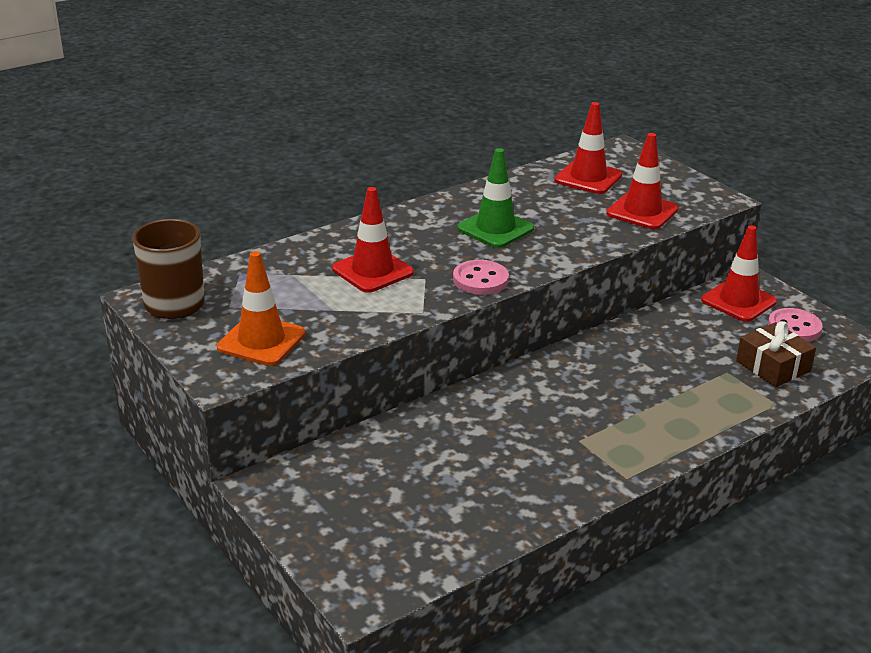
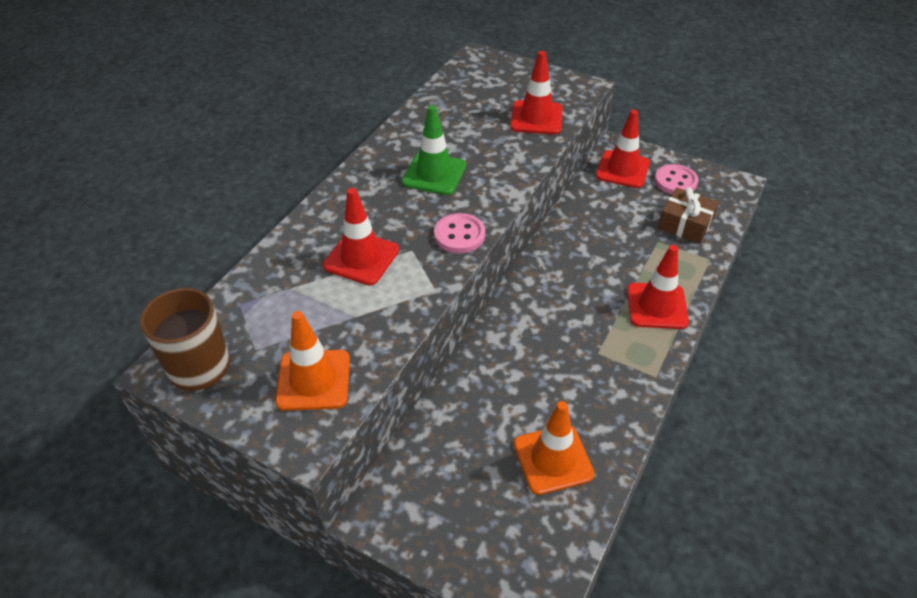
camera: 25 degrees left, 15 degrees up
(462, 503) = (553, 459): none -> orange traffic cone
(588, 178) = (472, 95): red traffic cone -> red traffic cone (657, 306)

